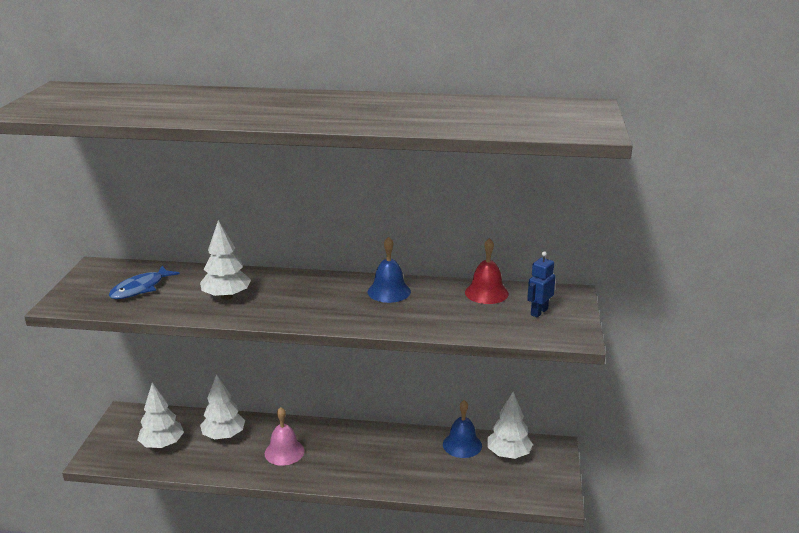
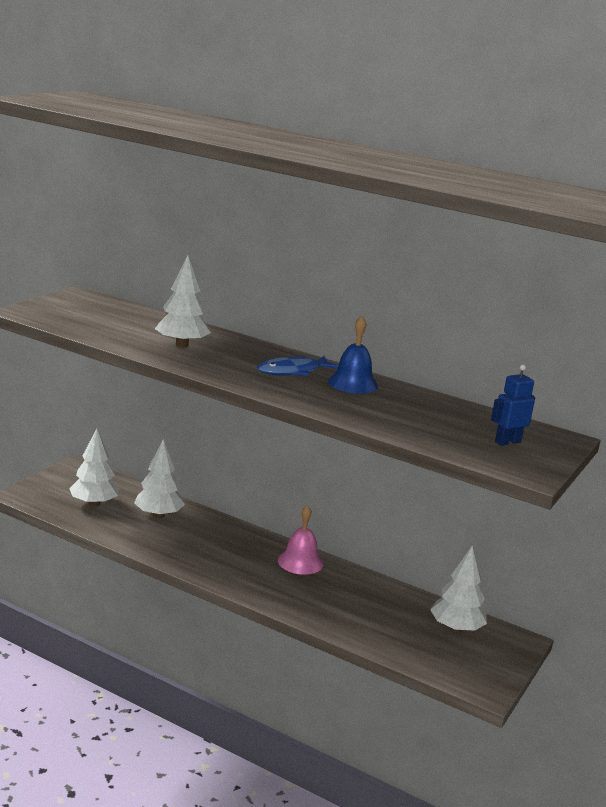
camera: 20 degrees right, 5 degrees down
(140, 288) = (106, 319): blue fish -> blue fish (293, 371)
(284, 452) = (209, 547): pink bell -> pink bell (300, 562)
(462, 445) = (408, 603): blue bell -> none
(486, 293) = (461, 412): red bell -> none

